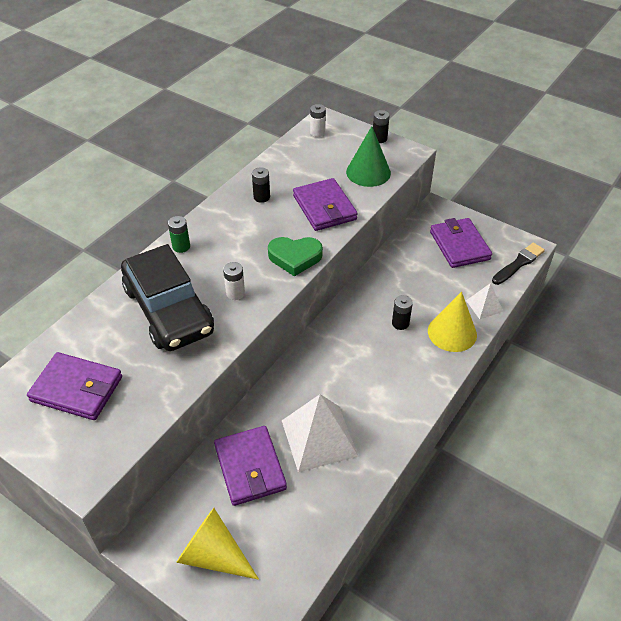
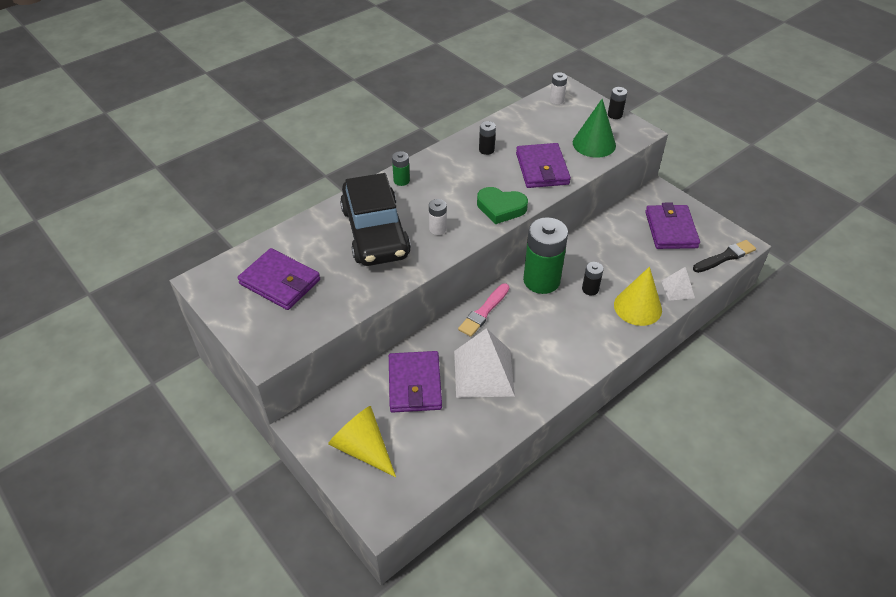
camera: 15 degrees right, 0 degrees up
(300, 370) = (484, 312): none -> pink brush
(349, 324) = (541, 280): none -> green battery

